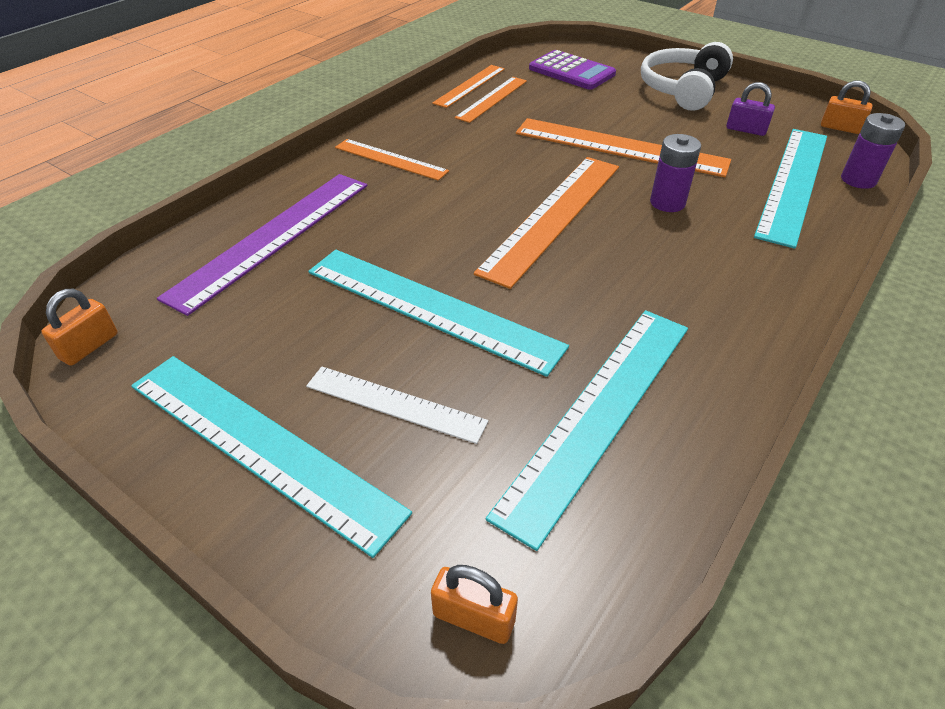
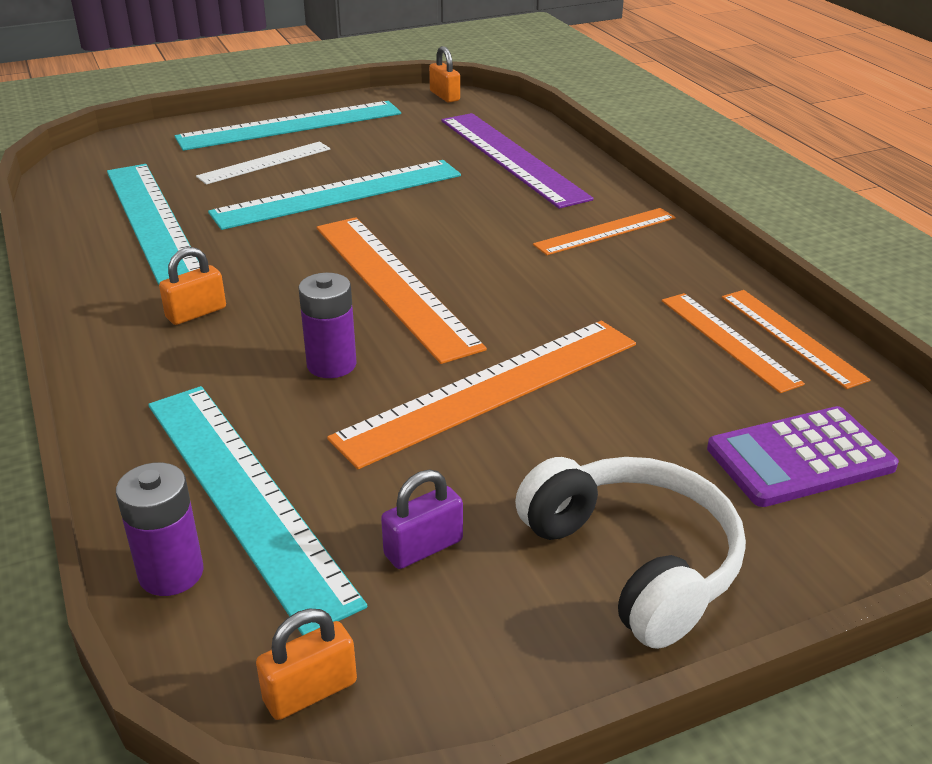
camera: 120 degrees right, 10 degrees down
(473, 617) = (106, 151): orange padlock -> orange padlock (196, 313)

